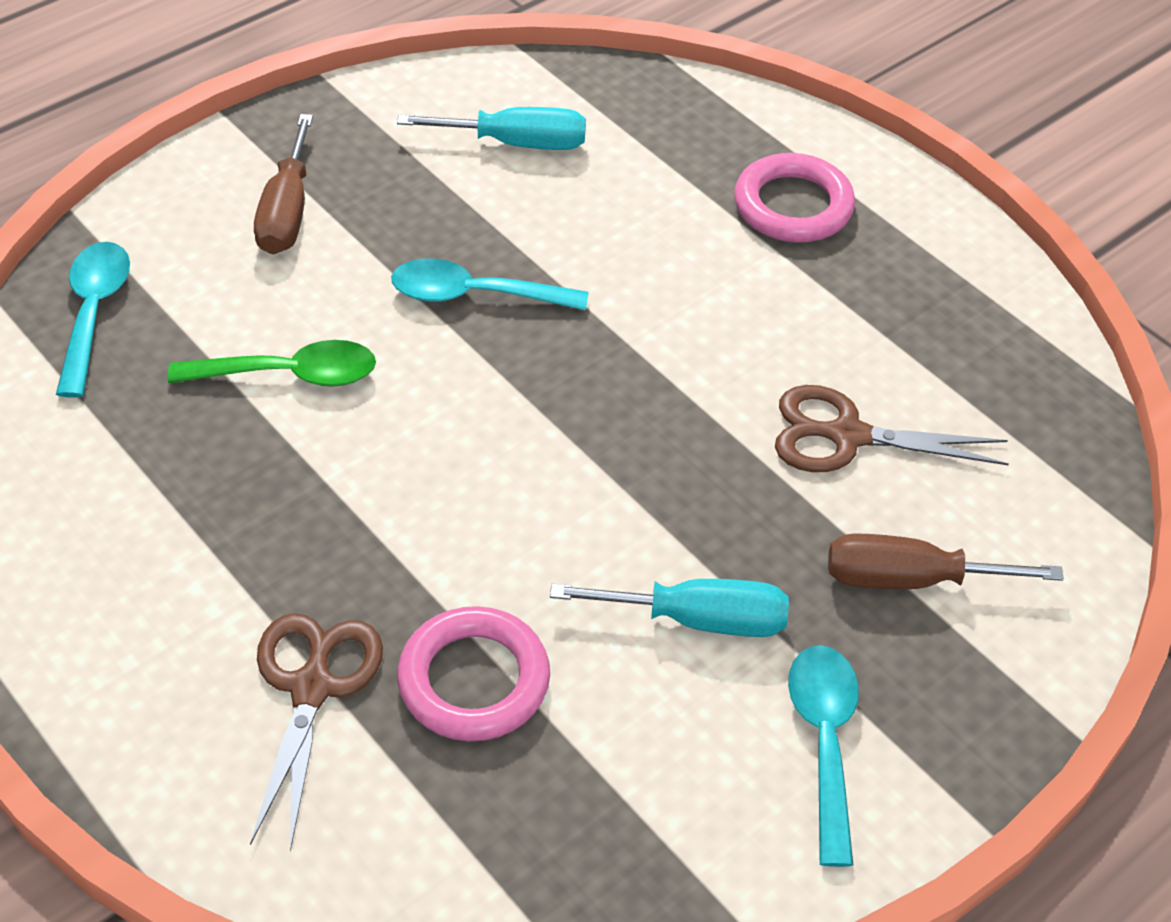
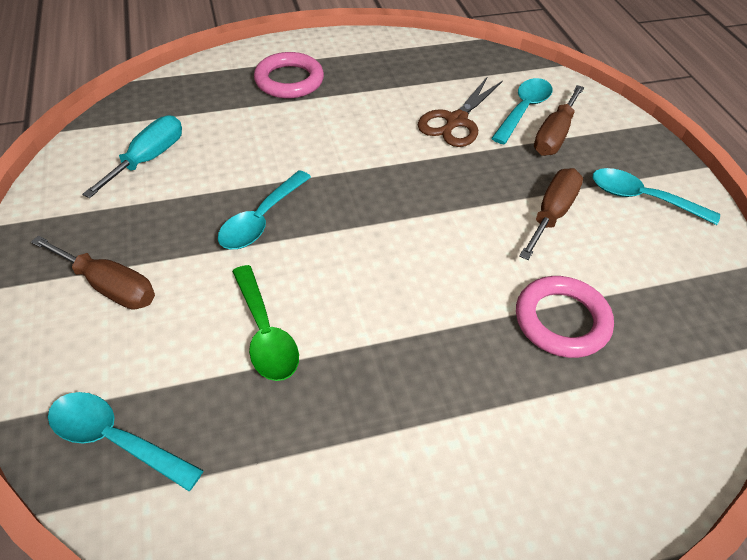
camera: 65 degrees left, 0 degrees up
(289, 374) = (265, 333): green spoon -> green spoon turned 135 degrees clockwise
(312, 687) = (541, 405): brown scissors -> none
(698, 619) = (551, 214): turquoise screwdriver -> brown screwdriver
(952, 518) = (523, 110): none -> turquoise spoon

